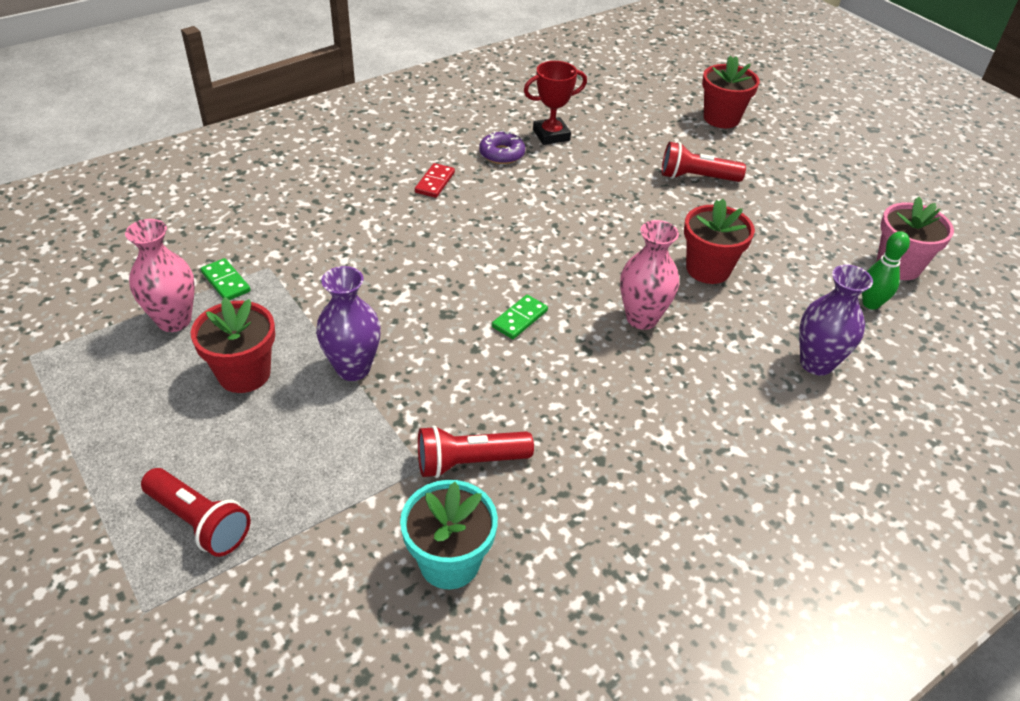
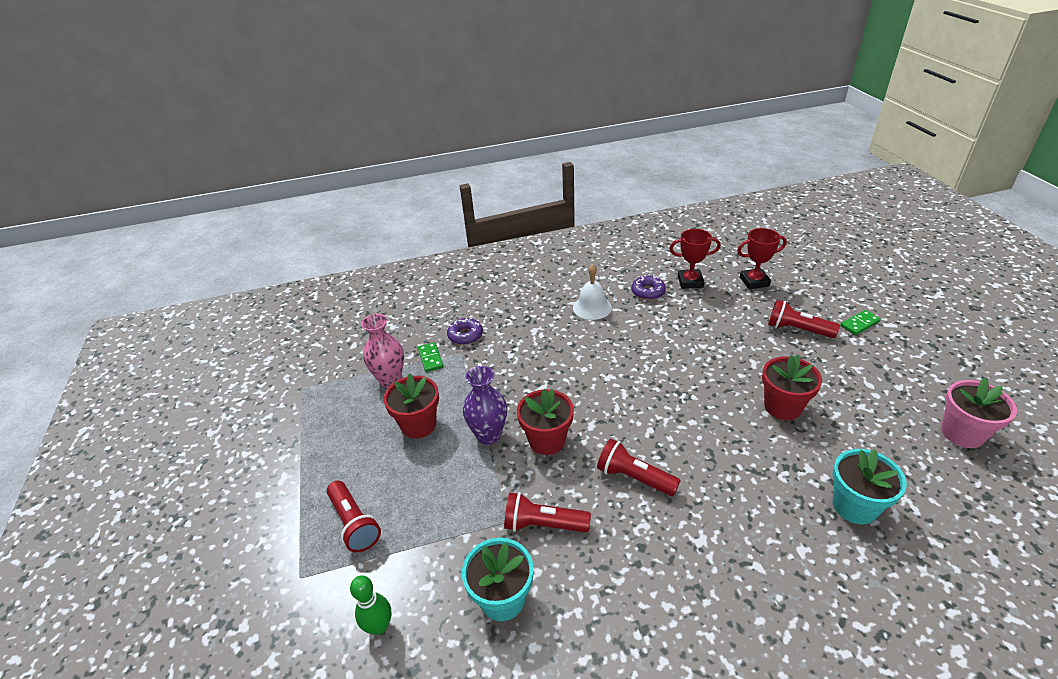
camera: 25 degrees right, 5 degrees down
(267, 243) = (465, 335): none -> purple donut
(435, 182) = (592, 307): red domino -> white bell
(519, 319) = (618, 420): green domino -> green domino (859, 324)
(563, 382) = (634, 477): none -> red flashlight
(629, 126) = (754, 281): none -> red trophy
(641, 318) = (713, 438): pink vase -> none
(721, 118) = (835, 283): red flower pot -> red flower pot (547, 440)
(816, 363) = (854, 506): purple vase -> turquoise flower pot
(870, 304) = (924, 463): green bowling pin -> green bowling pin (379, 626)

